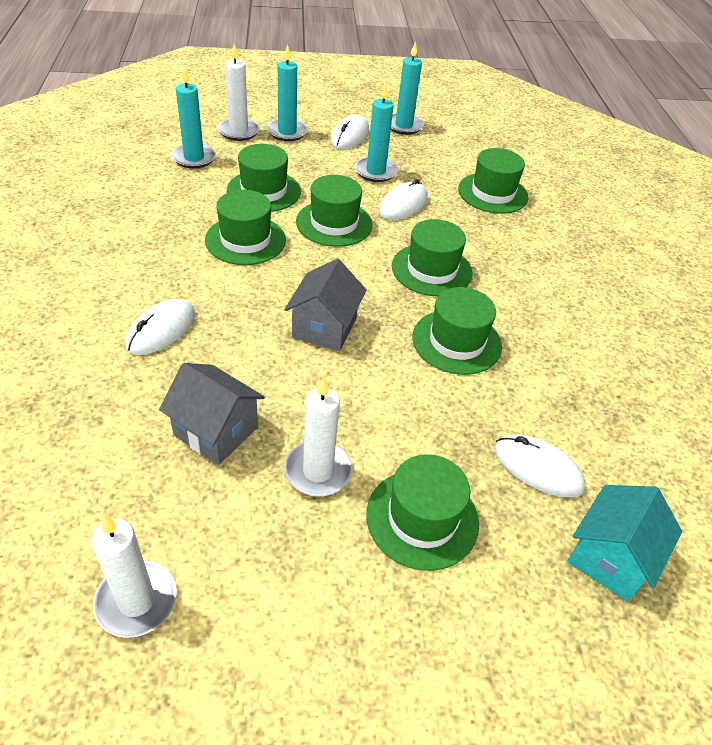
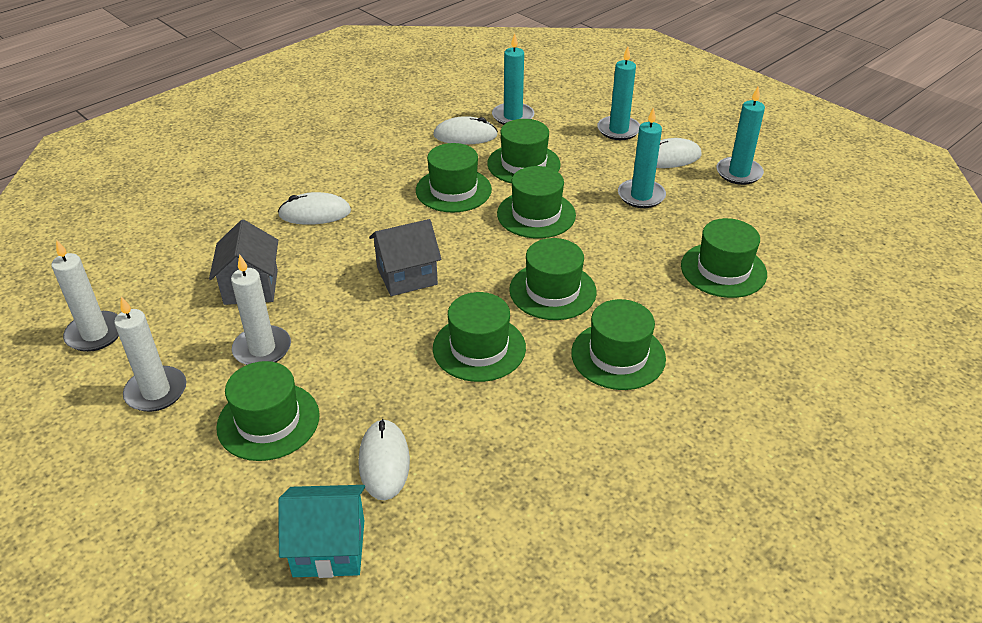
camera: 55 degrees right, 5 degrees down
(238, 131) = (579, 112): white candle -> white candle (156, 392)
(403, 205) = (618, 233): white mouse -> white mouse (465, 135)
(531, 285) = (618, 356): none -> green hat

